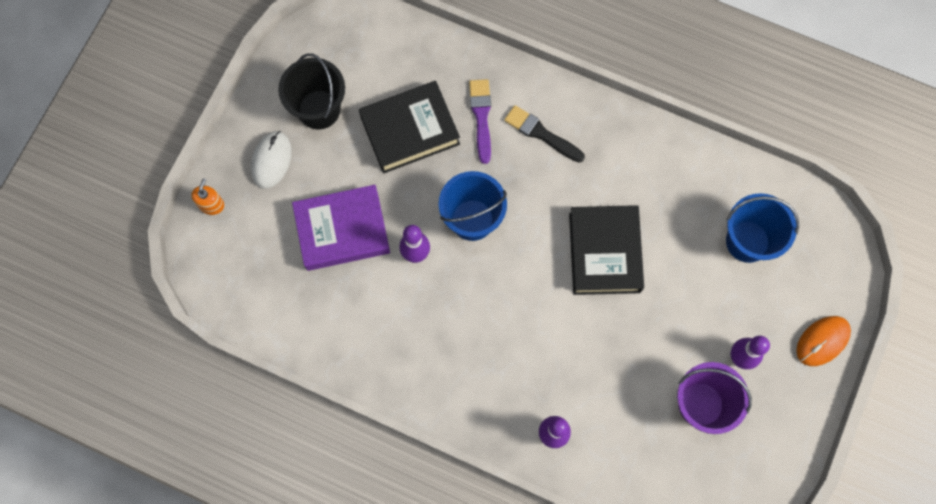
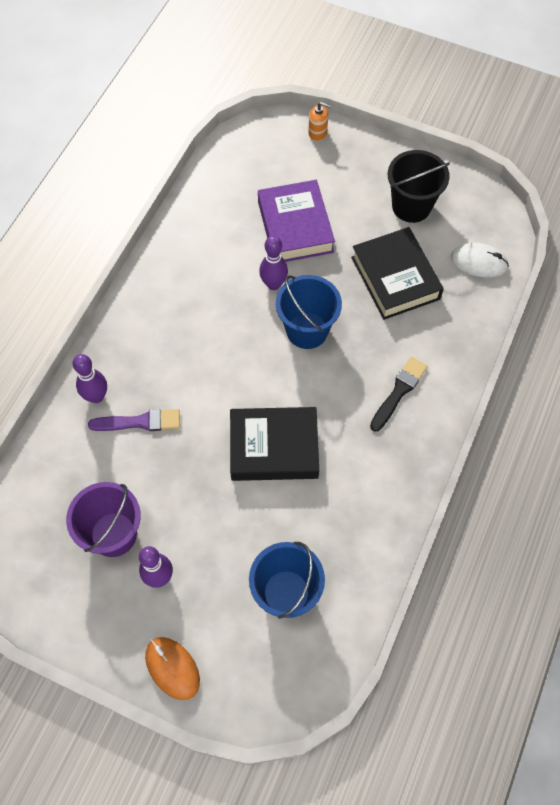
camera: 90 degrees right, 10 degrees down
(271, 160) = (360, 173): white mouse -> white mouse (479, 262)
(481, 117) = (413, 338): purple brush -> purple brush (140, 422)

